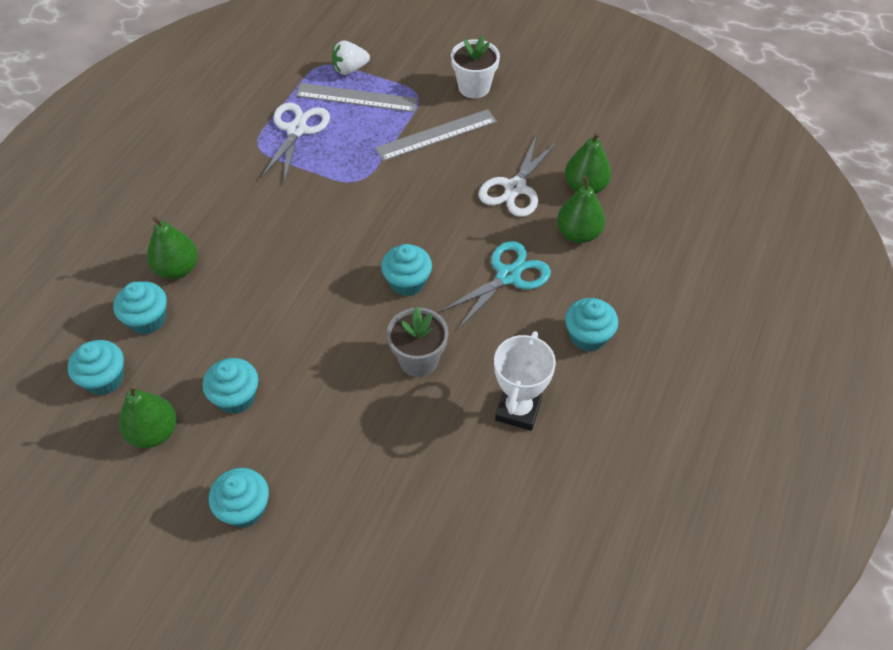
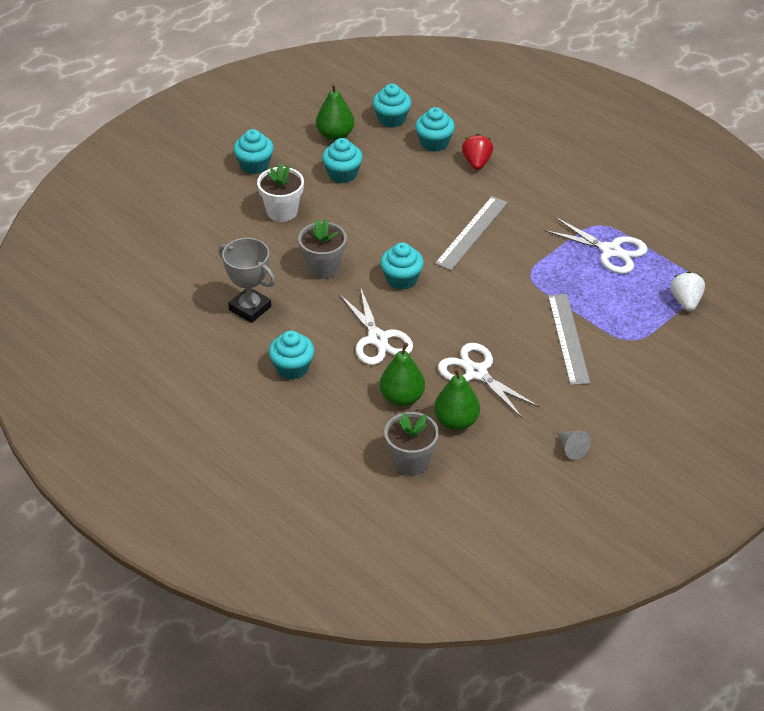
camera: 110 degrees right, 10 degrees down
(177, 268) = (477, 162): green pear -> red strawberry
(356, 98) = (641, 297): grey ruler -> grey ruler (472, 233)
(474, 87) = (627, 383): white flower pot -> white flower pot (282, 211)
(508, 276) = (378, 339): turquoise scissors -> white scissors
(518, 410) = (250, 308): white trophy -> grey trophy
(571, 106) = (571, 448): none -> grey cone
(653, 205) = (411, 462): none -> grey flower pot

